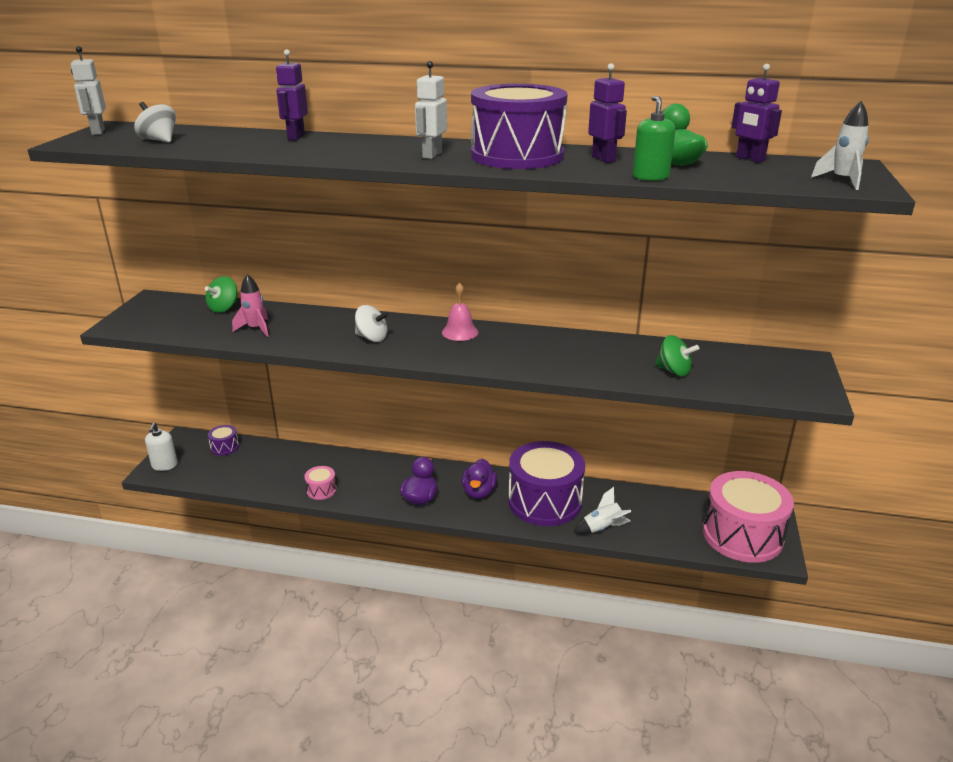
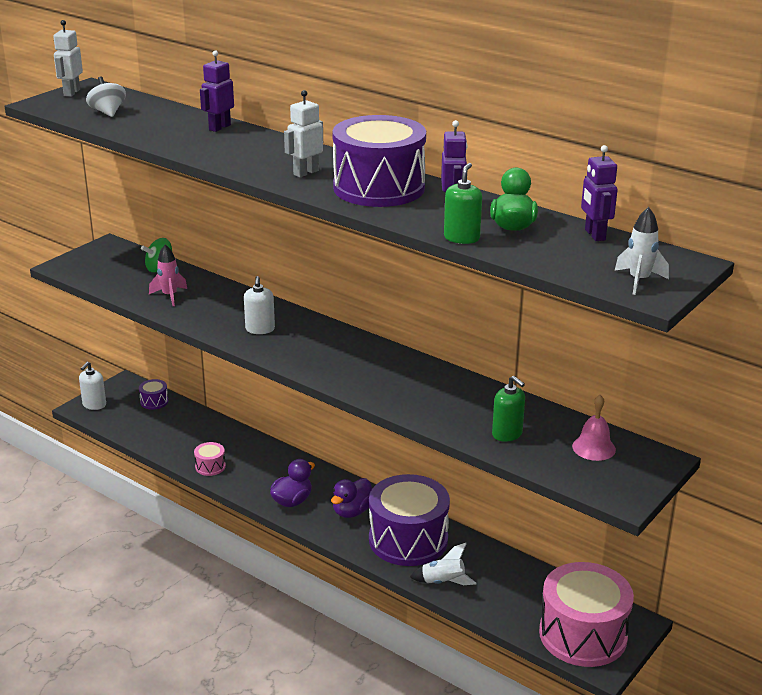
camera: 25 degrees right, 0 degrees up
(372, 338) = (260, 329): white spinning top -> white soap dispenser
(460, 332) = (344, 342): pink bell -> pink bell (593, 448)
(674, 371) = (507, 434): green spinning top -> green soap dispenser

